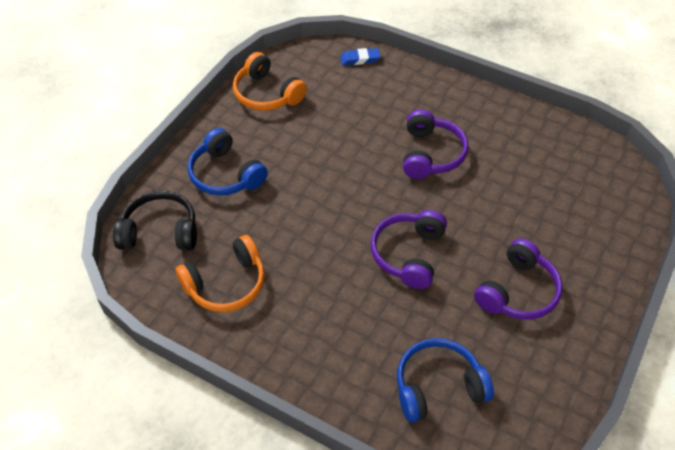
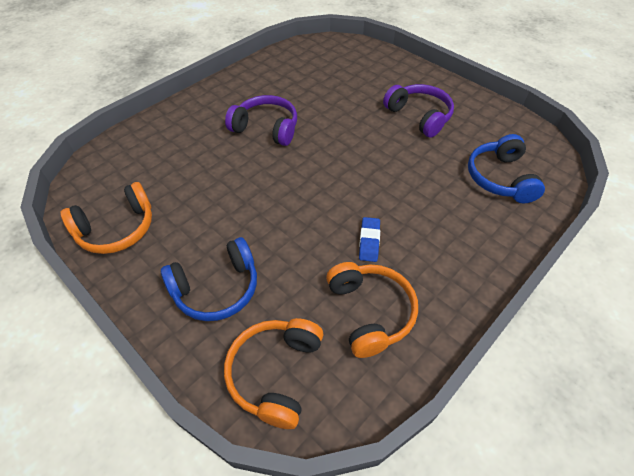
camera: 75 degrees left, 0 degrees up
(160, 231) = (275, 373): black headphones -> orange headphones
(360, 59) = (120, 146): blue eraser -> blue eraser (369, 241)
(408, 254) = (369, 166): purple headphones -> none

